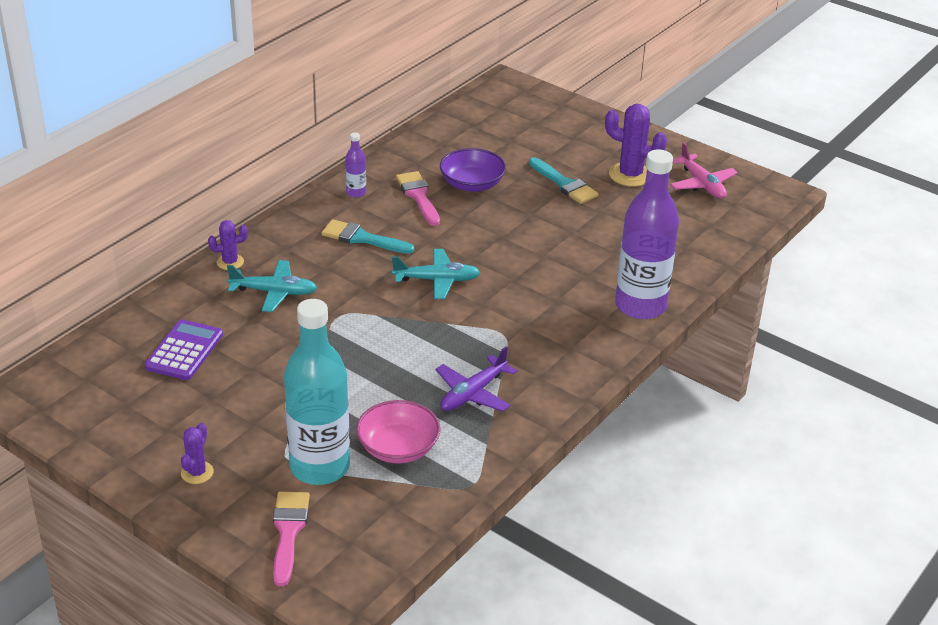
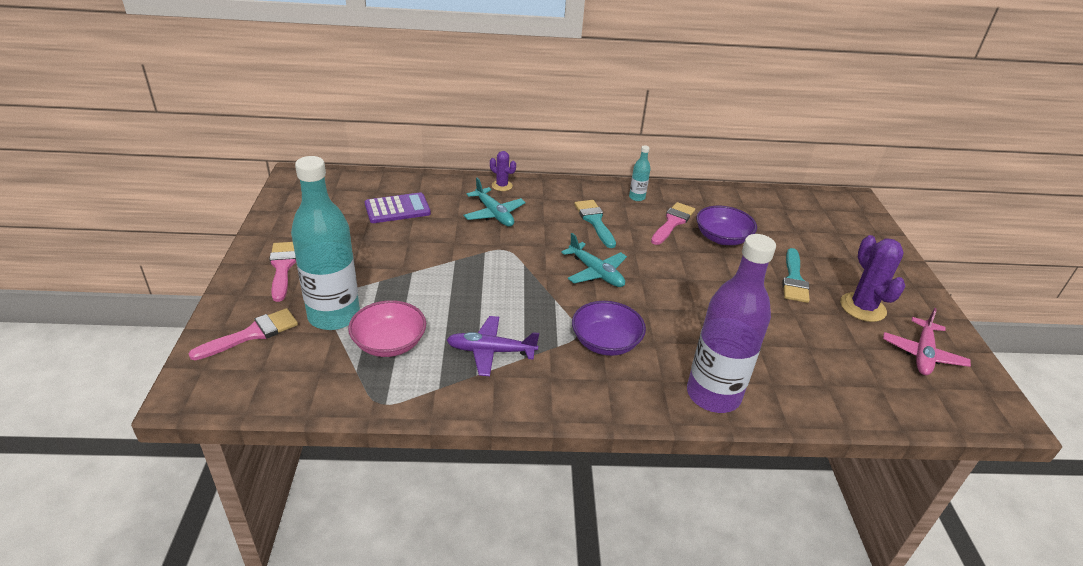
camera: 50 degrees right, 0 degrees up
(197, 473) = (282, 267): purple cactus -> pink brush
(356, 193) = (637, 197): purple bottle -> turquoise bottle
(529, 325) = (605, 342): none -> purple bowl

